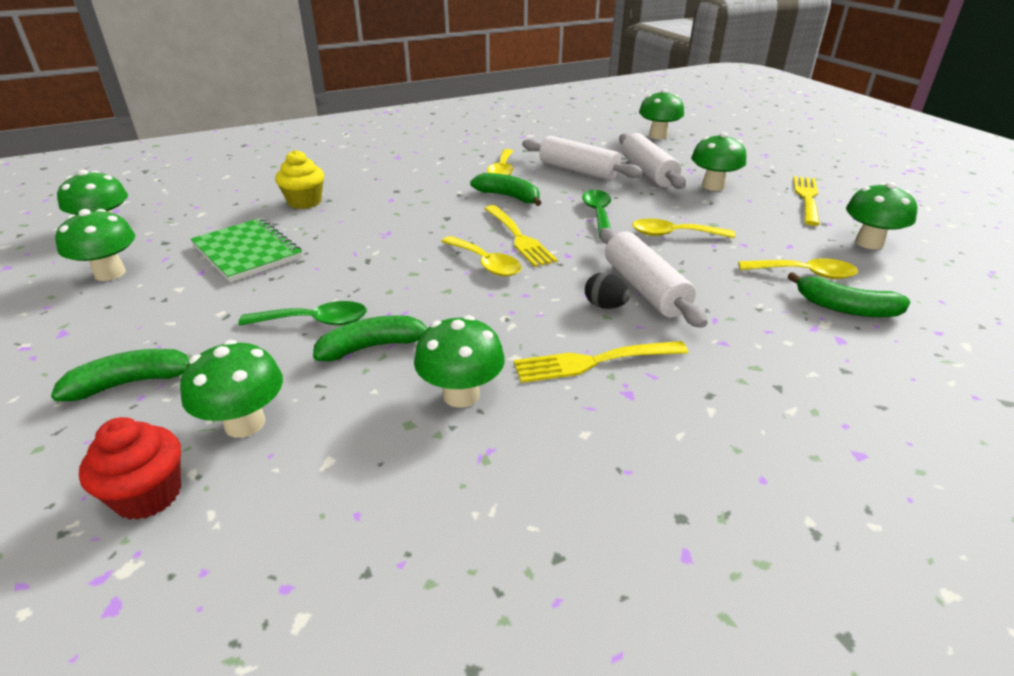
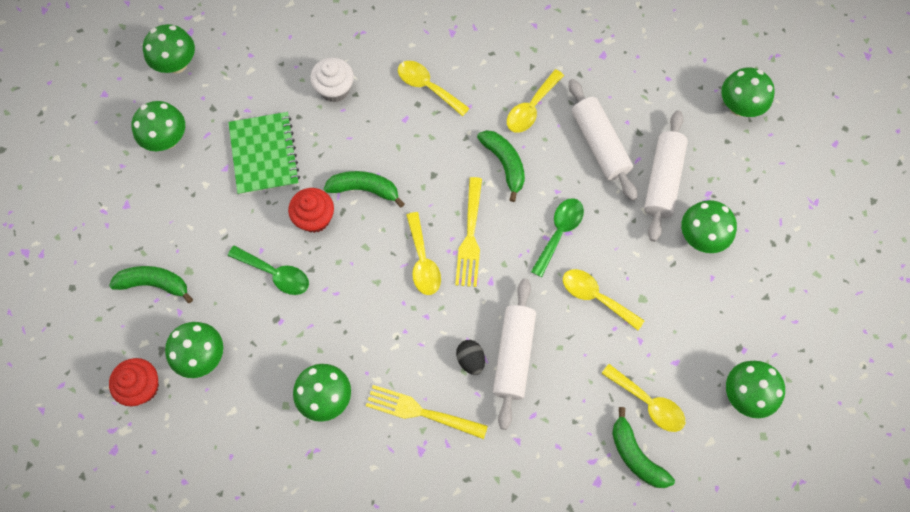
camera: 30 degrees right, 35 degrees up
(305, 202) = (335, 89): yellow cupcake -> white cupcake
(338, 272) = (314, 218): none -> red cupcake
(373, 347) = (299, 322): green banana -> green banana (364, 189)
(398, 181) = (427, 87): none -> yellow spoon
(807, 198) = (767, 302): yellow fork -> none

